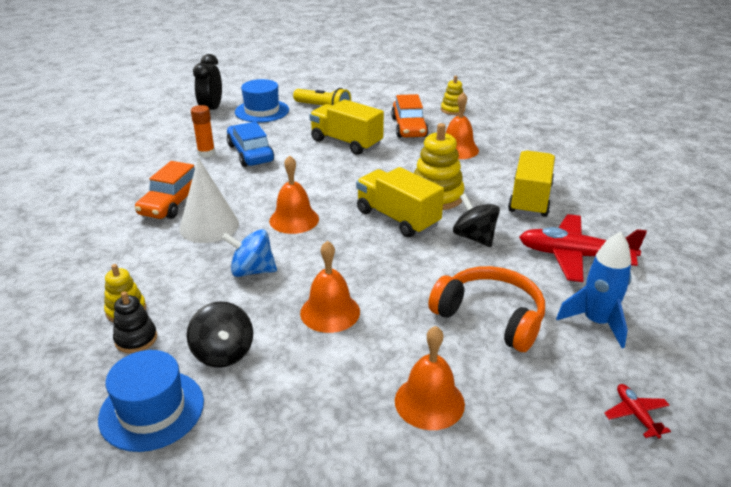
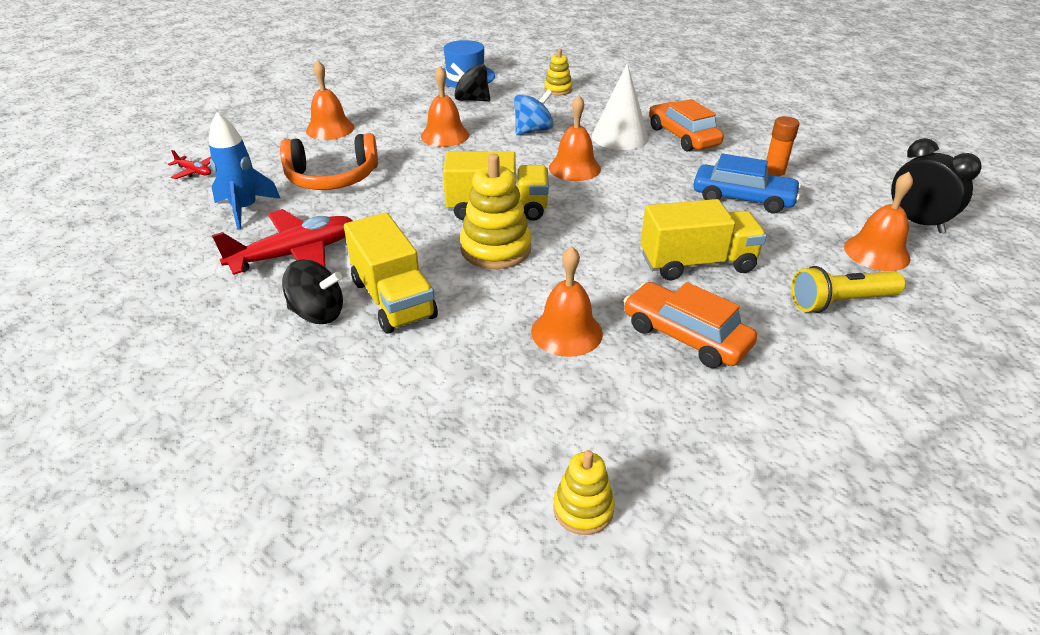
camera: 135 degrees right, 5 degrees up
(136, 339) = (526, 86): black stacking toy -> none
(262, 111) = (876, 252): blue hat -> orange bell
(452, 110) = (700, 425): yellow stacking toy -> yellow stacking toy (583, 509)
(474, 237) = (407, 226): black spinning top -> black spinning top (318, 313)

